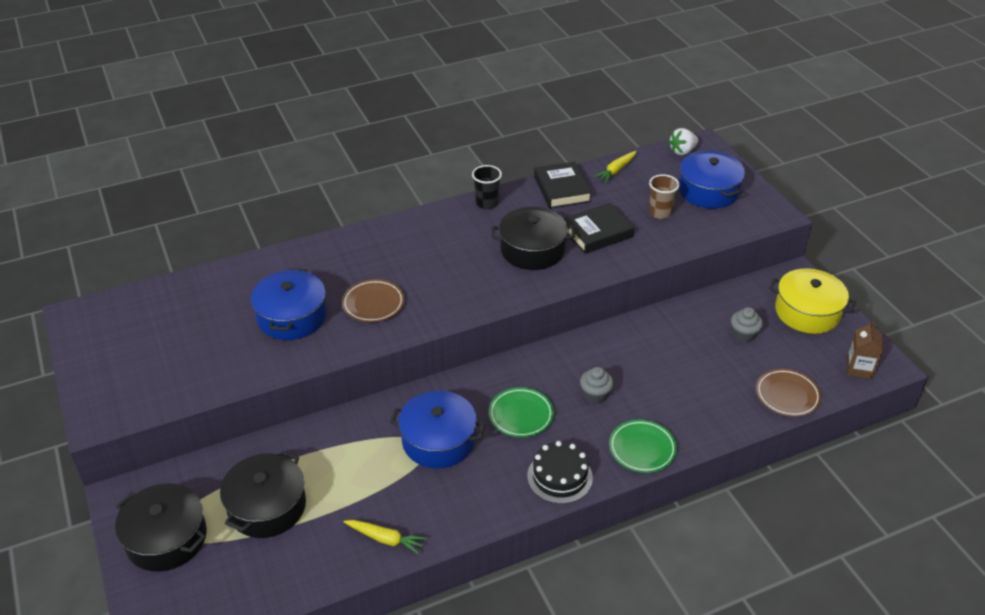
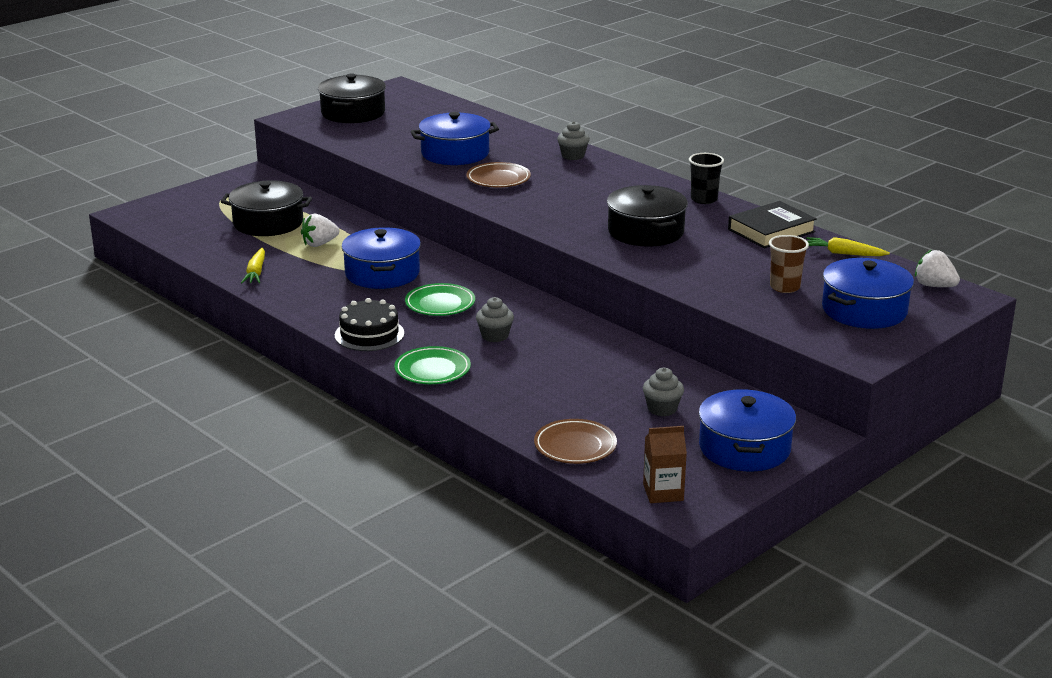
camera: 70 degrees right, 15 degrees down
(166, 538) = (219, 197): black pot -> black pot (353, 113)
(345, 474) = (319, 244): none -> white strawberry
(350, 246) = (573, 156): none -> grey cupcake
(597, 232) = (709, 258): black book -> none
(807, 312) = (744, 448): yellow pot -> blue pot

